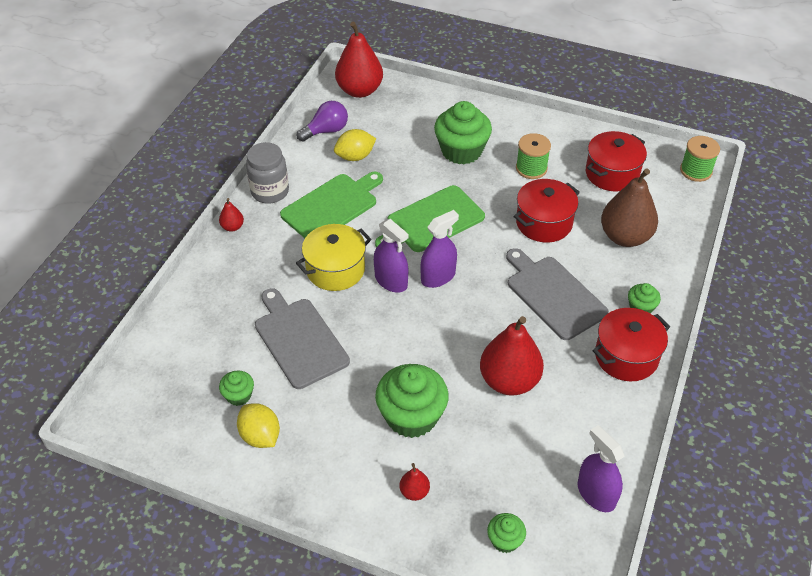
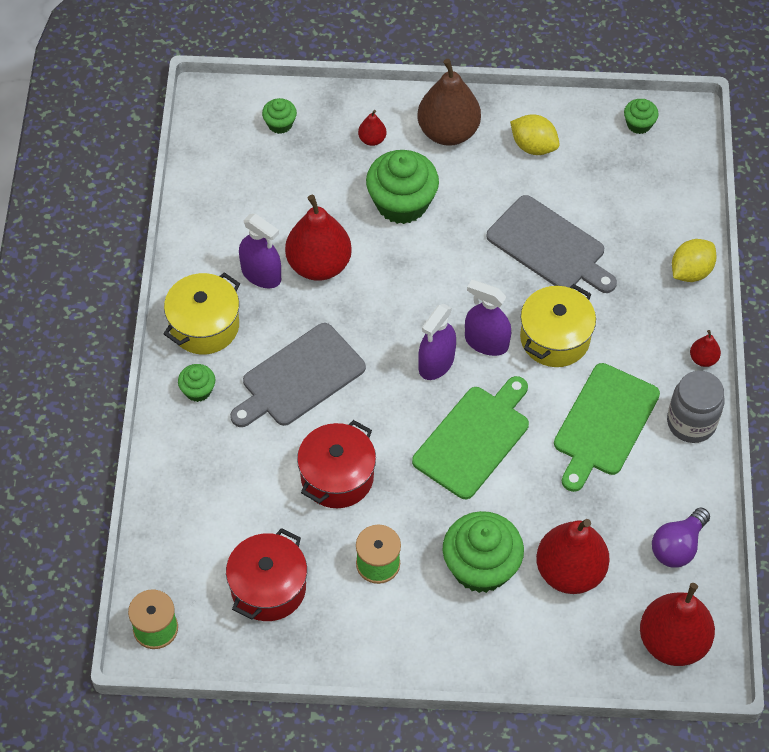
camera: 160 degrees right, 10 degrees up
(239, 395) = (575, 176): green cupcake -> green cupcake (639, 124)
(355, 157) = (616, 512): yellow lemon -> yellow lemon (690, 271)
(404, 135) = (570, 571): none -> red pear
(553, 295) = (299, 378): grey cutting board -> grey cutting board turned 105 degrees clockwise
(596, 494) = (209, 182): purple spray bottle -> purple spray bottle (261, 274)
(625, 237) = (232, 485): brown pear -> brown pear (448, 132)
(626, 356) = (204, 326): red pot -> yellow pot

